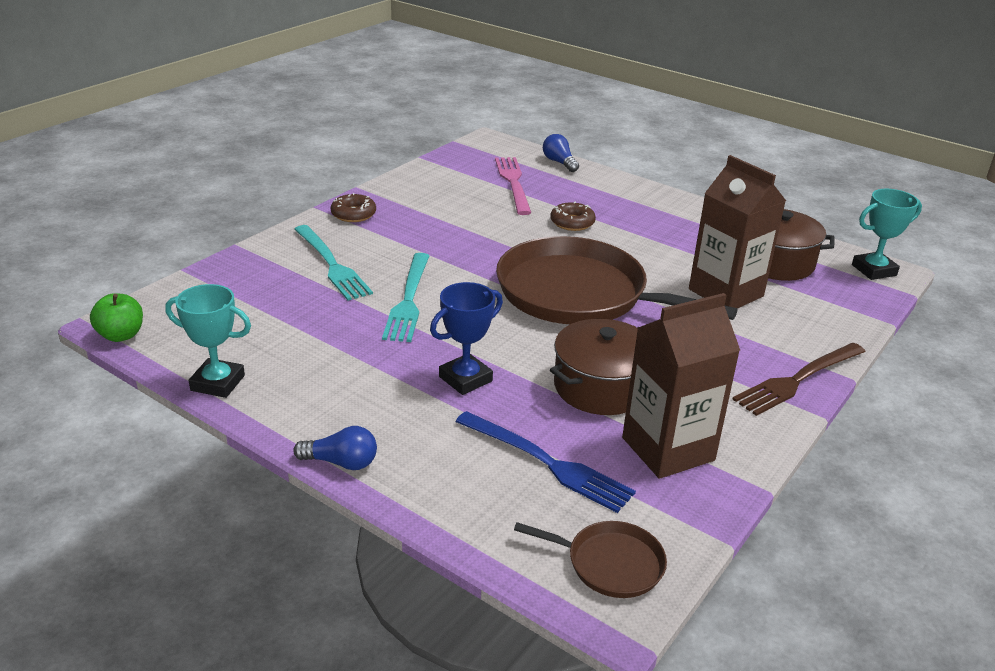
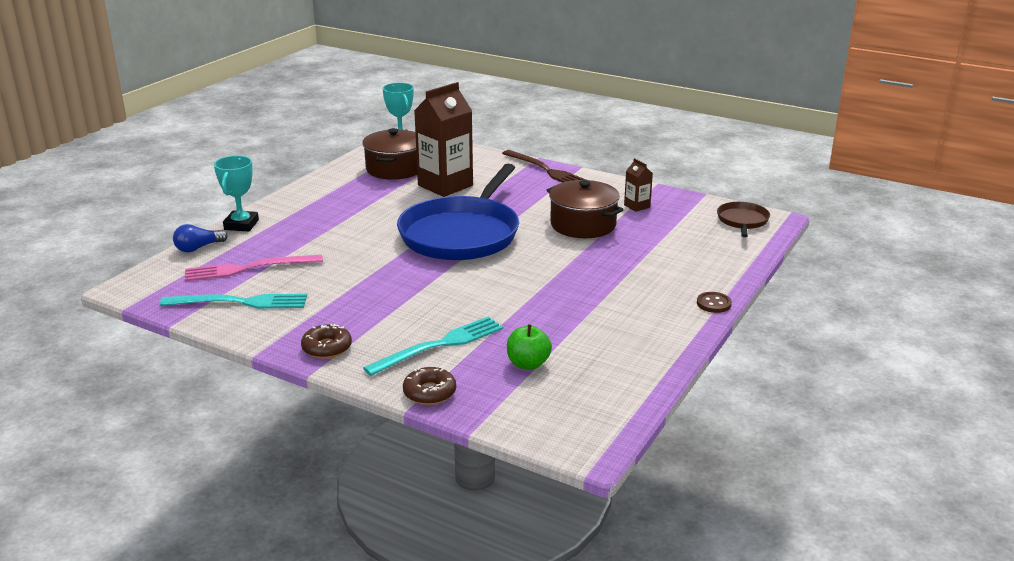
camera: 95 degrees left, 5 degrees down
(121, 335) = (607, 438): green apple -> green apple (528, 364)
(218, 383) = (653, 369): turquoise trophy -> turquoise trophy (241, 225)
(341, 462) = (713, 304): blue light bulb -> brown button
(408, 300) = (493, 301): turquoise fork -> turquoise fork (240, 302)
(465, 379) = (596, 269): blue trophy -> none
(547, 463) = (671, 239): blue fork -> none
(572, 223) = (336, 239): brown donut -> brown donut (429, 392)
(579, 294) = (462, 234): brown pan -> blue pan
(668, 449) = (637, 206): brown carton -> brown carton, size x0.45

